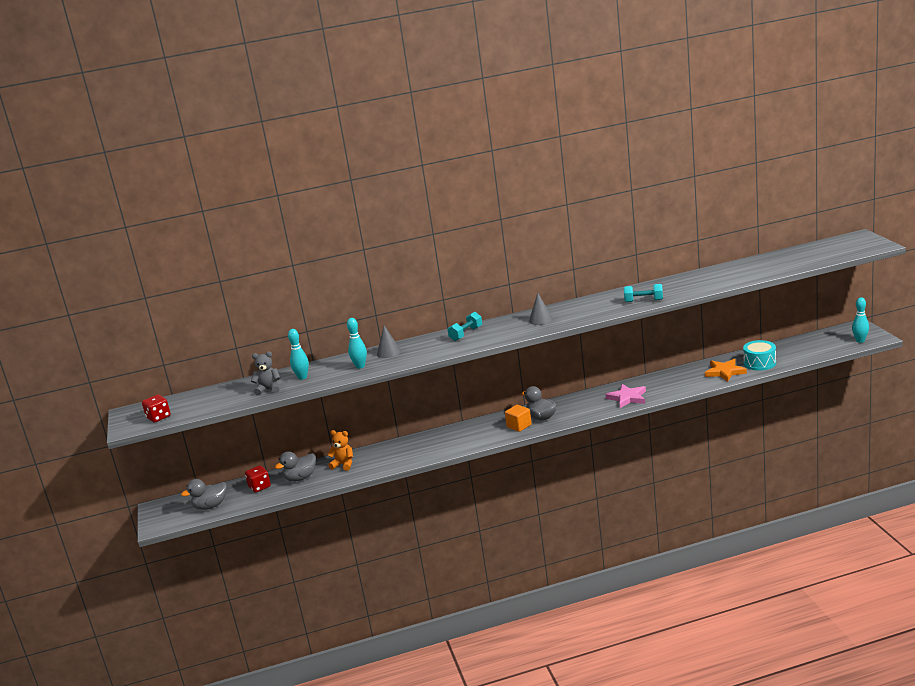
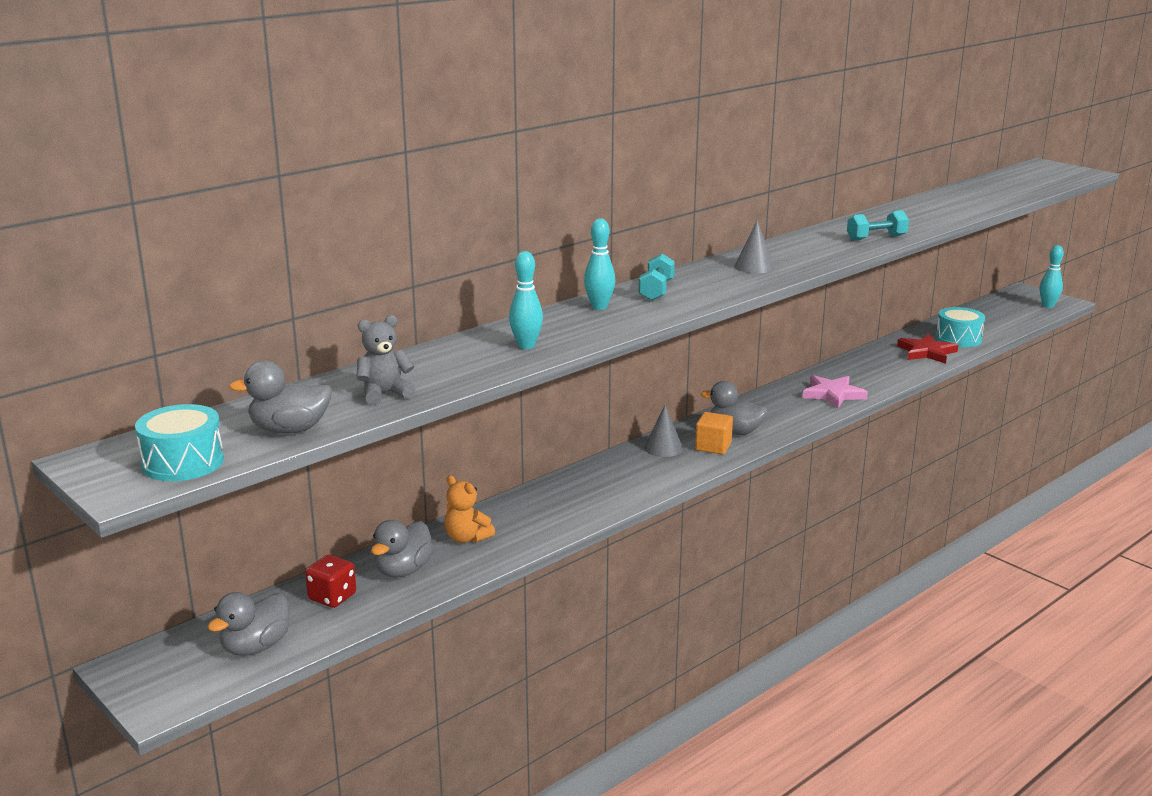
camera: 30 degrees left, 0 degrees up
(158, 417) = (183, 462): red dice -> turquoise drum
(212, 405) = (289, 430): none -> grey duck
(302, 377) = (431, 370): turquoise bowling pin -> turquoise bowling pin (599, 307)
(343, 465) = (467, 538): orange teddy bear -> orange teddy bear turned 135 degrees counterclockwise
(389, 352) = (552, 323): grey cone -> grey cone (663, 448)
(725, 372) = (927, 352): orange star -> red star

